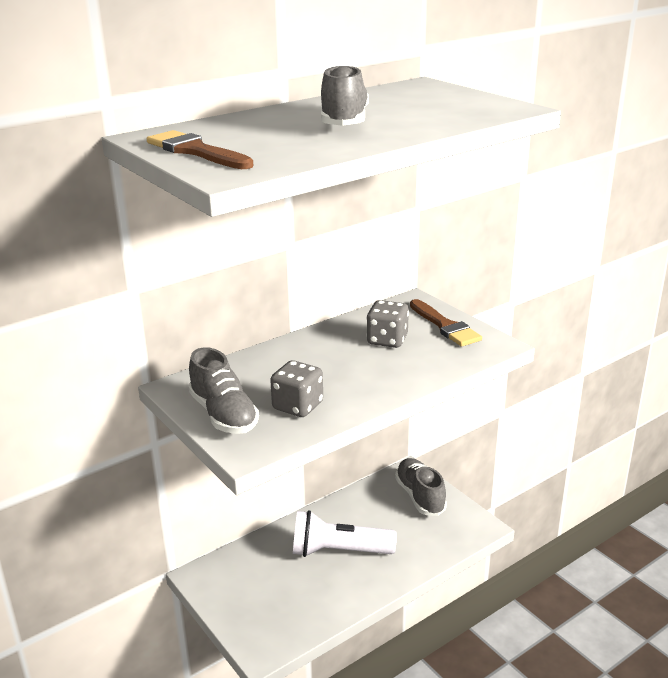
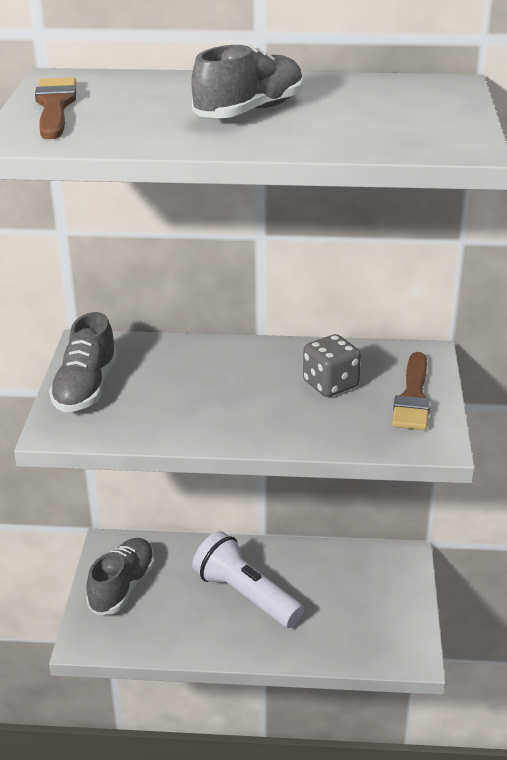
camera: 40 degrees right, 5 degrees up
(297, 406) = (152, 411): grey dice -> none
(420, 496) = (386, 589): grey shoe -> grey shoe (122, 587)

